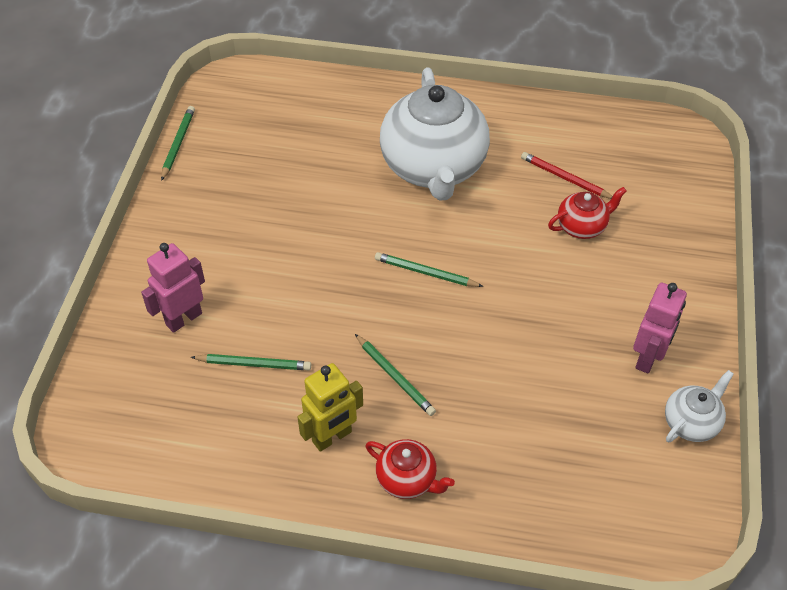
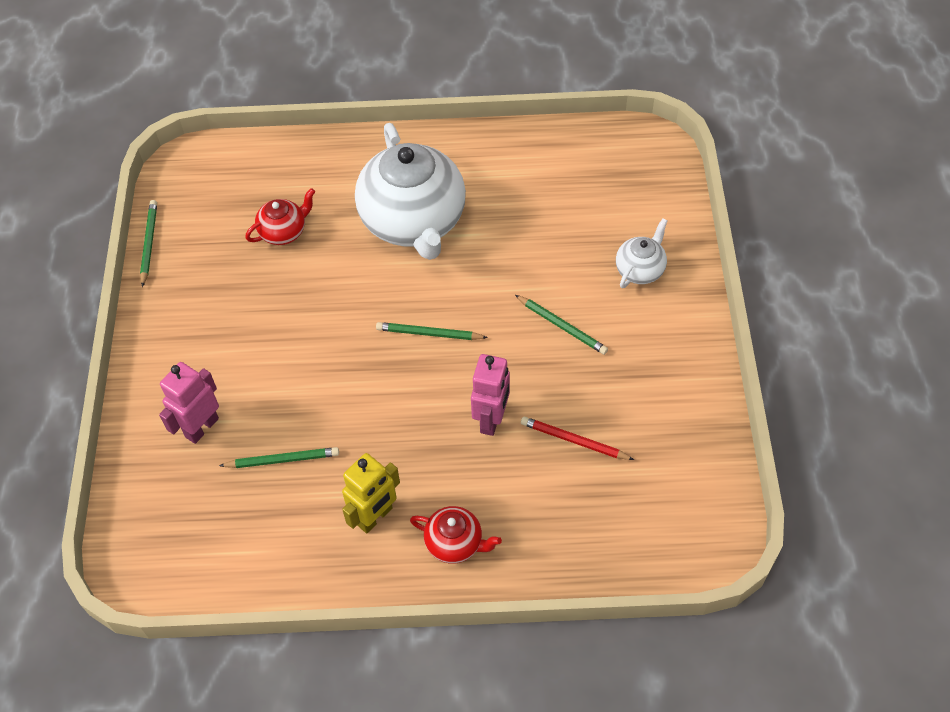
camera: 10 degrees left, 5 degrees up
(395, 377) = (422, 445): green pencil -> green pencil (562, 326)
(565, 178) = (544, 209): red pencil -> red pencil (574, 440)
(582, 226) = (570, 257): red teapot -> red teapot (284, 232)
(648, 358) = (656, 378): pink robot -> pink robot (491, 419)
(691, 422) = (706, 434): white teapot -> white teapot (640, 270)

